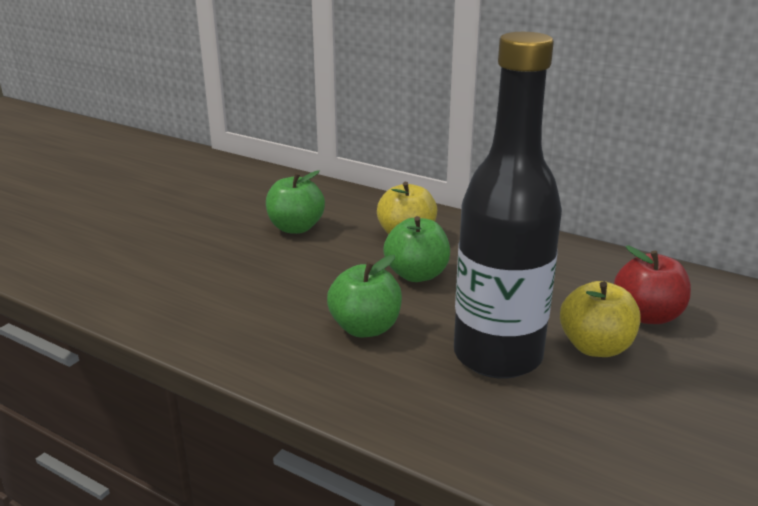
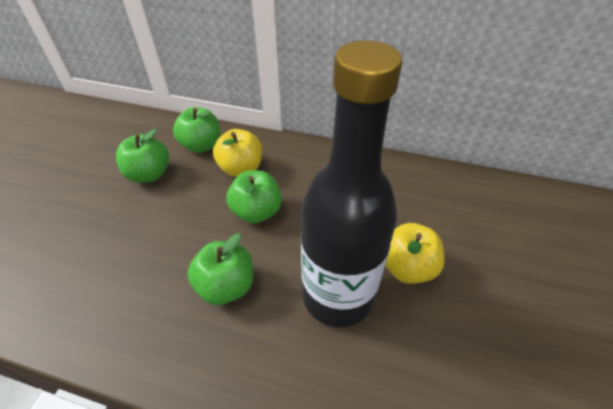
camera: 15 degrees left, 20 degrees up
(363, 211) = (201, 146): none -> green apple
(647, 315) = (434, 223): red apple -> none

